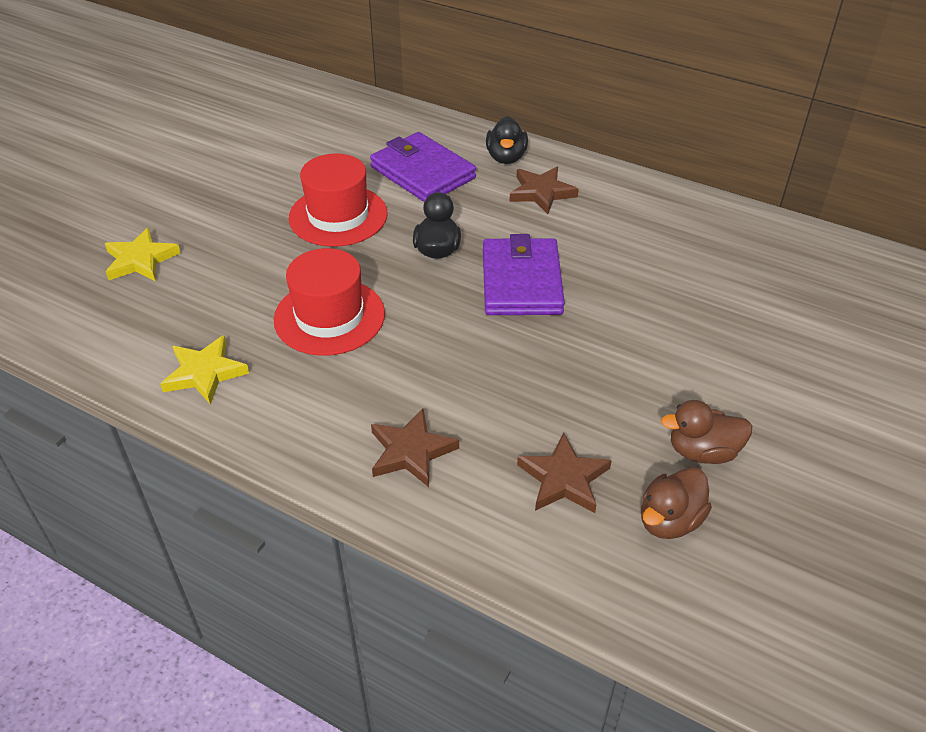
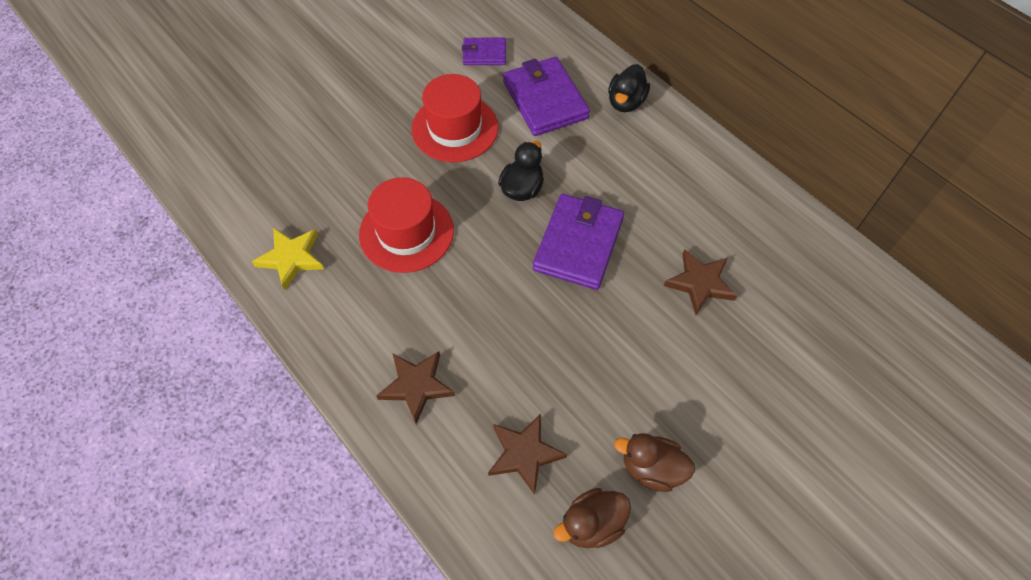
camera: 20 degrees right, 15 degrees up
(140, 260) = (283, 130): yellow star -> none
(338, 149) = (484, 54): none -> purple wallet
(541, 192) = (640, 151): brown star -> brown star (700, 283)

